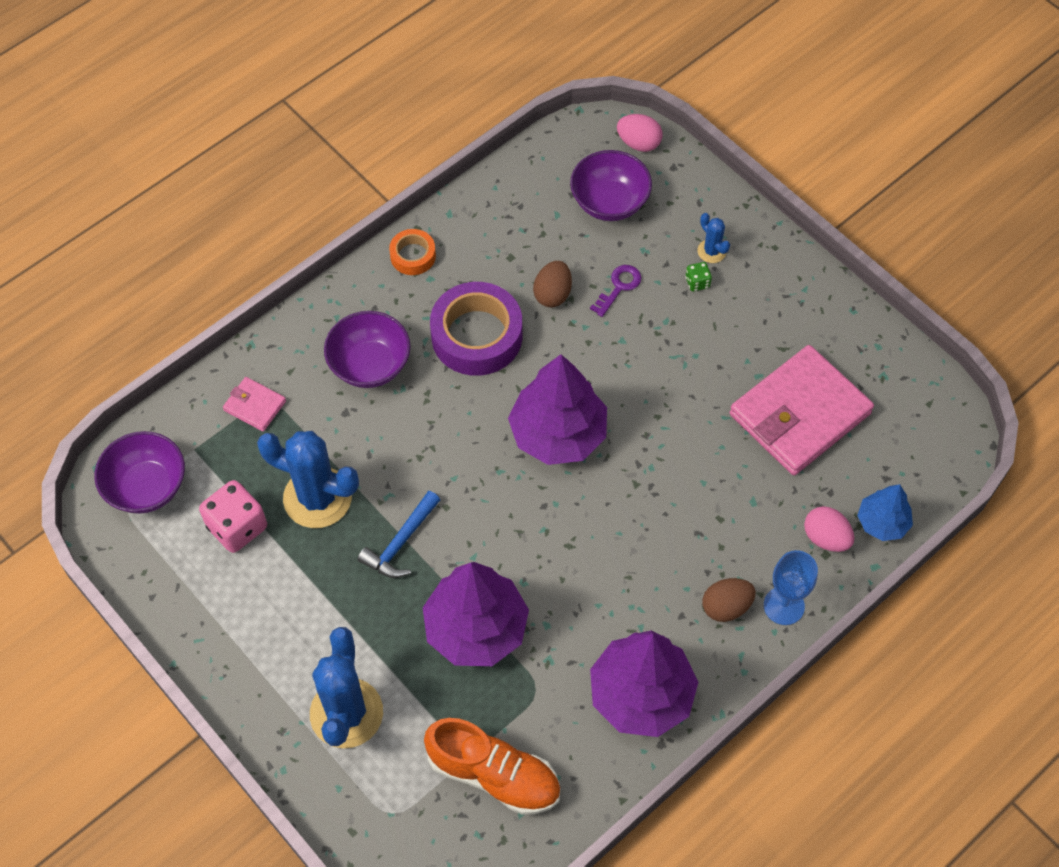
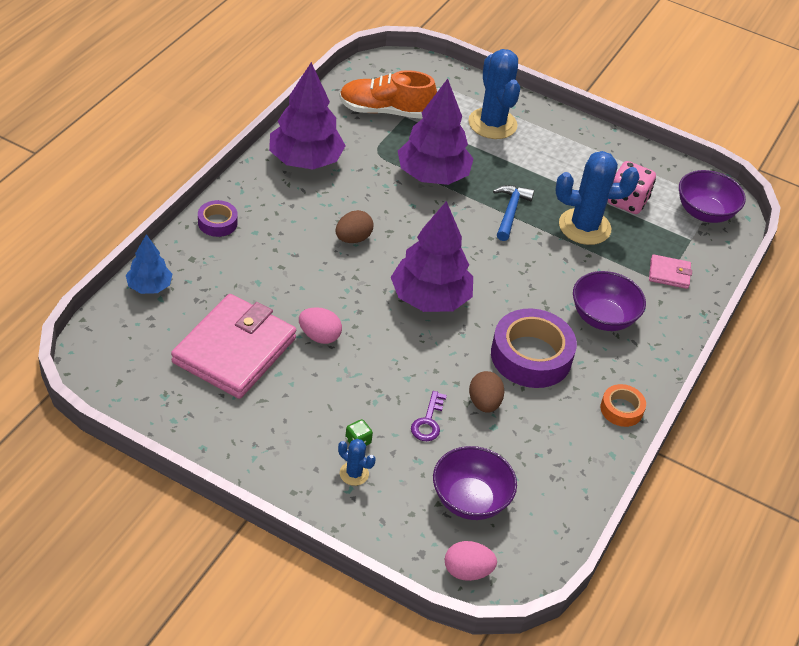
camera: 155 degrees right, 15 degrees down
(726, 607) = (260, 215): brown egg -> brown egg (353, 238)
(784, 605) = (217, 223): blue goblet -> purple tape
(826, 538) = (194, 269): pink egg -> pink egg (319, 336)

